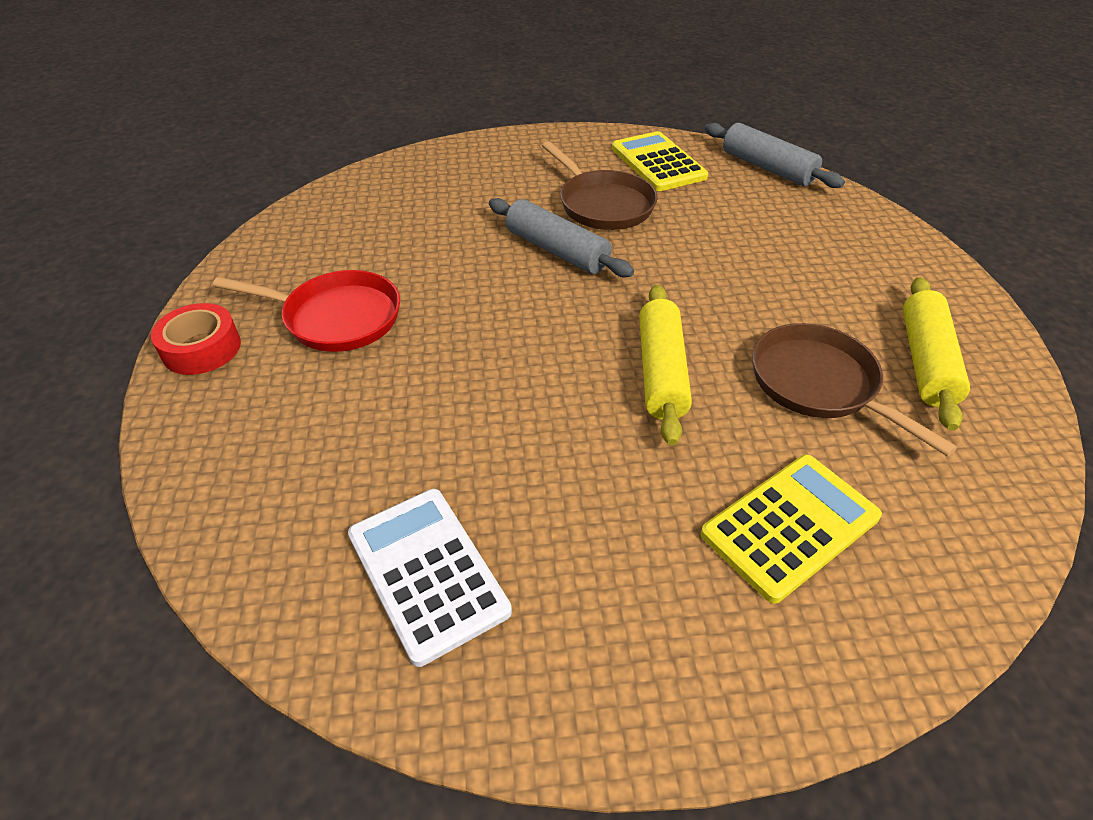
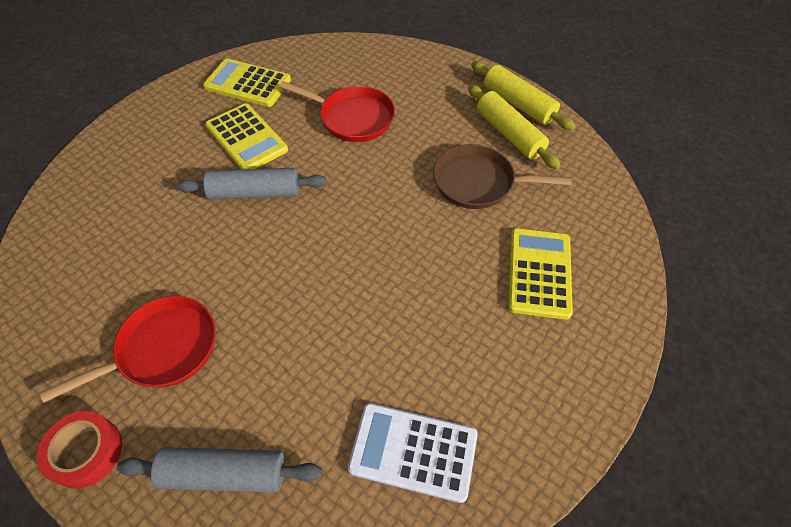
camera: 45 degrees left, 10 degrees up
(603, 204) = (246, 138): brown pan -> yellow calculator
(661, 372) = (400, 233): yellow rolling pin -> yellow rolling pin (518, 104)
(734, 243) = (352, 118): none -> red pan
(767, 168) = (317, 50): grey rolling pin -> grey rolling pin (224, 474)

